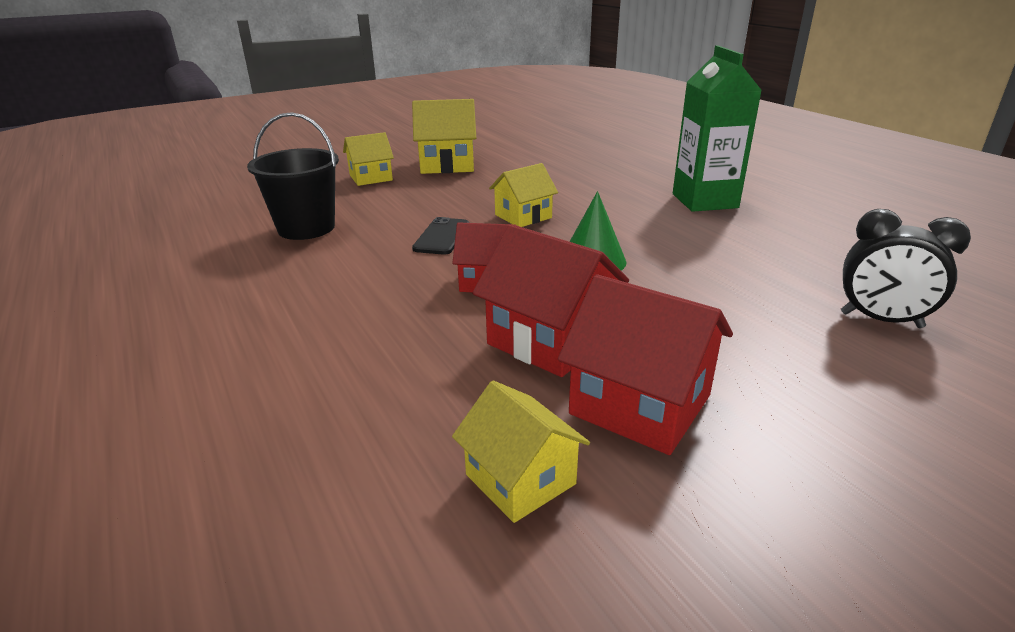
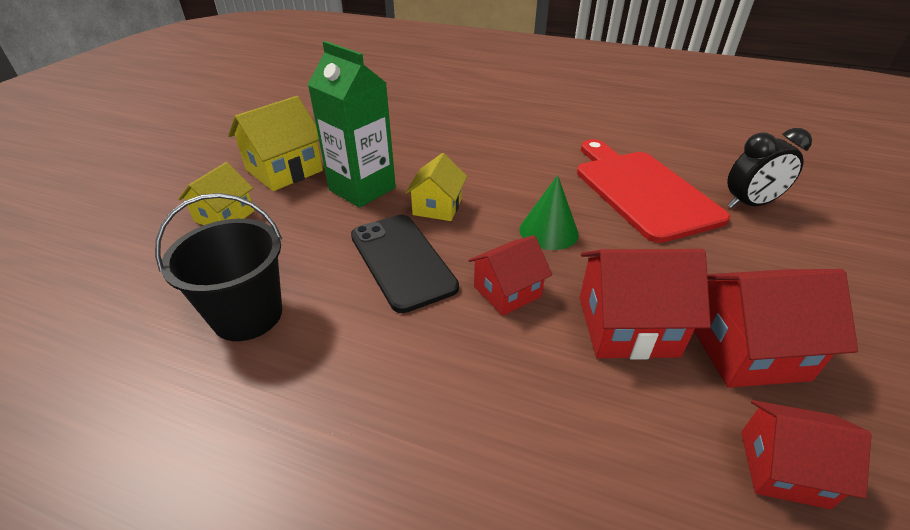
camera: 40 degrees left, 10 degrees up
(442, 237) = (402, 261): black phone -> black phone, size x1.68
(520, 479) = (783, 468): yellow house -> red house
(704, 201) = (539, 139): green carton -> green carton (362, 189)
(752, 267) = (642, 191): none -> red cutting board

